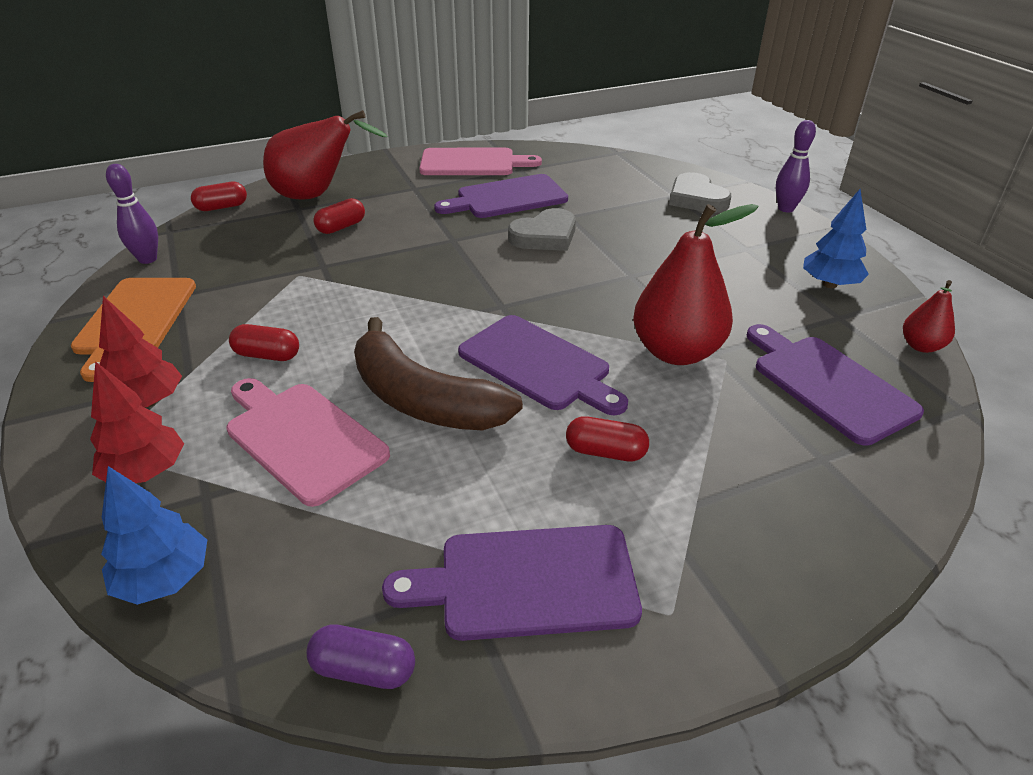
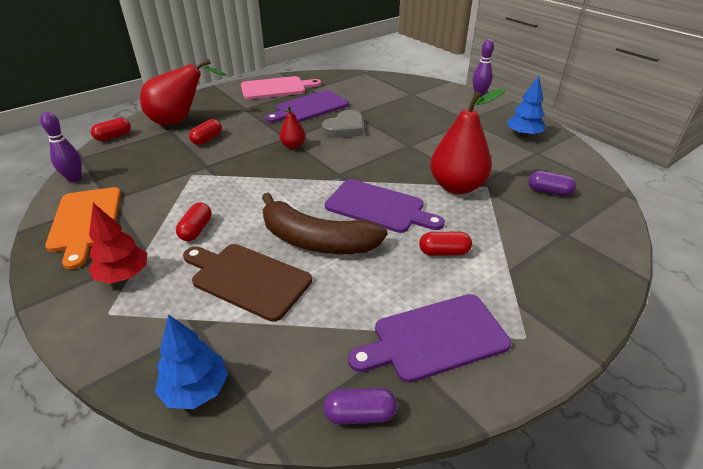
camera: 15 degrees left, 0 degrees up
(146, 472) = (146, 322): red tree -> none
(267, 355) = (196, 230): red capsule -> red capsule turned 75 degrees counterclockwise
(302, 438) = (247, 279): pink cutting board -> brown cutting board
(696, 198) = (425, 95): grey heart -> none
(828, 384) = (549, 191): purple cutting board -> purple capsule
(921, 346) = (587, 162): red pear -> red pear (293, 146)

